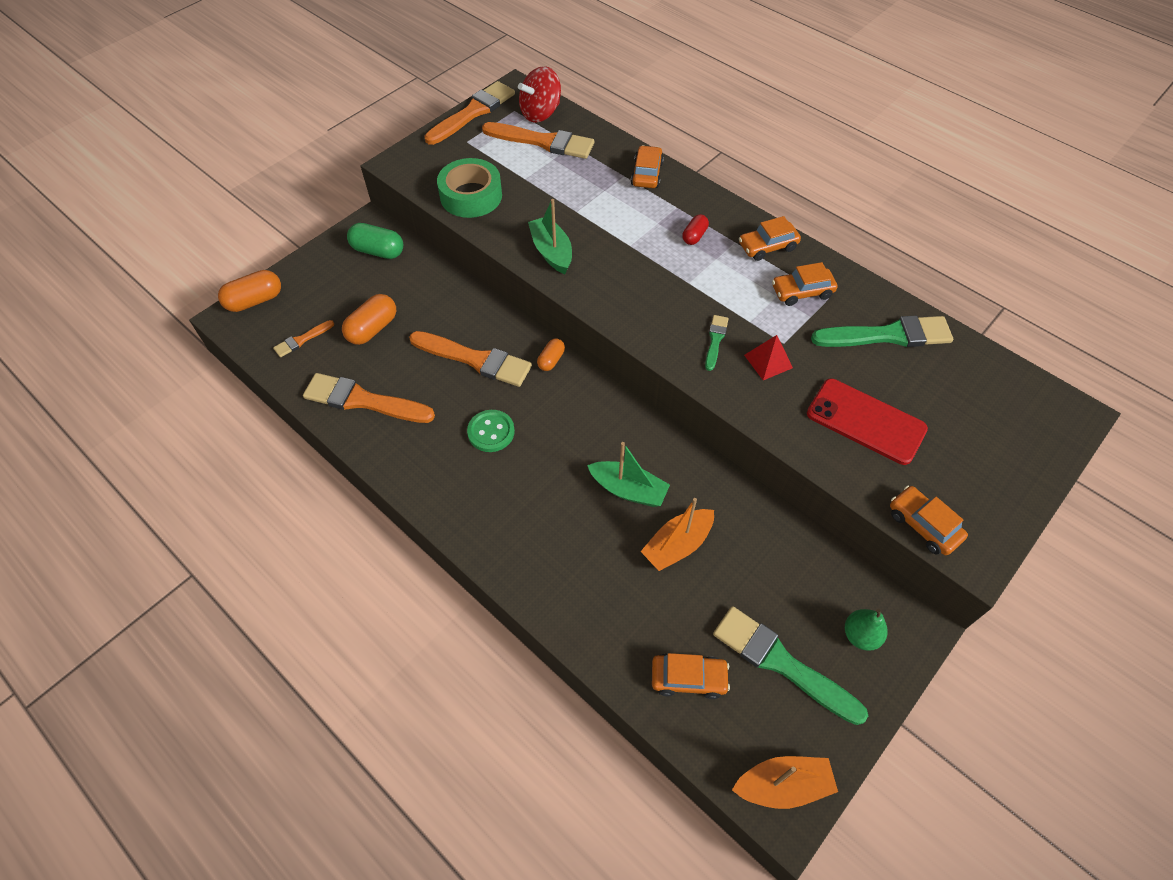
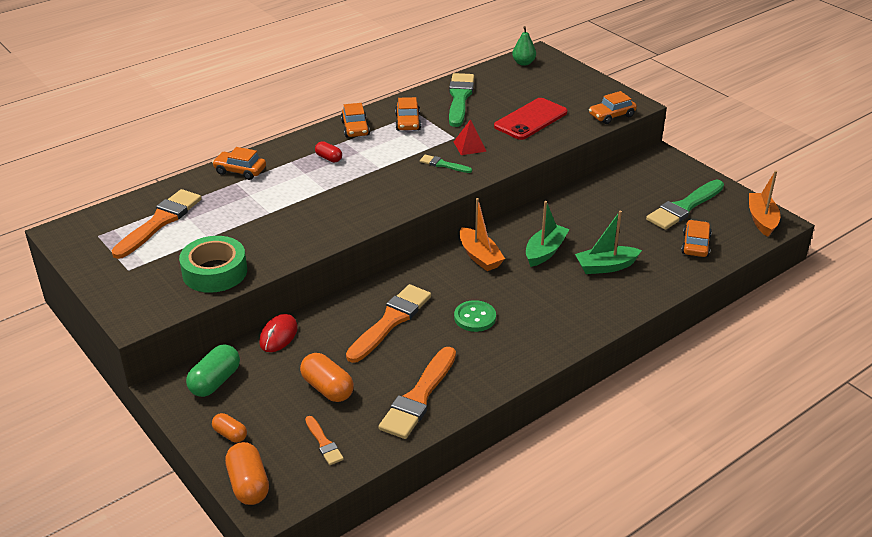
camera: 80 degrees left, 20 degrees down
(443, 279) = (278, 335): none -> red mouse
(473, 113) = (82, 263): orange brush -> none
(540, 113) = (114, 219): red spinning top -> none
(551, 252) = (315, 231): green boat -> green boat (605, 266)
(551, 360) = (405, 277): orange capsule -> orange capsule (230, 434)
(677, 545) = (595, 235): orange boat -> orange boat (479, 256)
(860, 635) = (665, 175): green pear -> green pear (523, 63)

